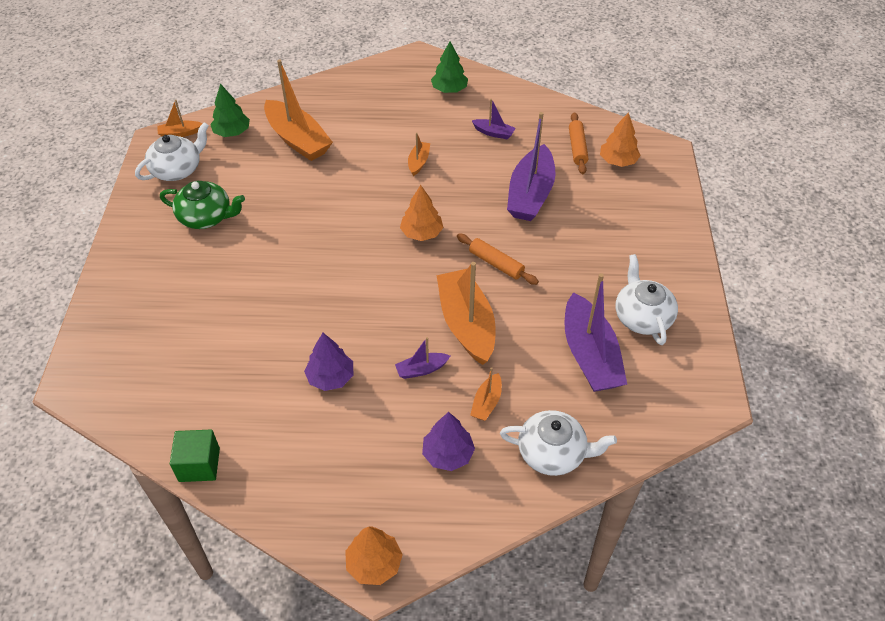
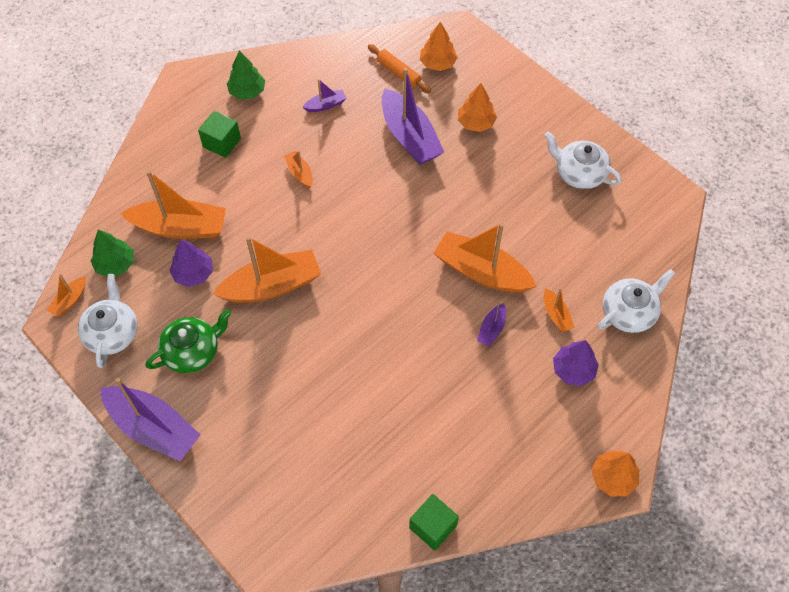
camera: 45 degrees left, 10 degrees up
(307, 217) = (272, 286): none -> orange boat
(331, 377) = (441, 388): purple tree -> purple tree (193, 273)
(391, 109) = (222, 143): none -> green cube
(421, 233) = (371, 229): orange tree -> orange tree (476, 122)
(496, 263) = (448, 210): orange rolling pin -> none
(590, 355) = (578, 227): purple boat -> purple boat (153, 428)

